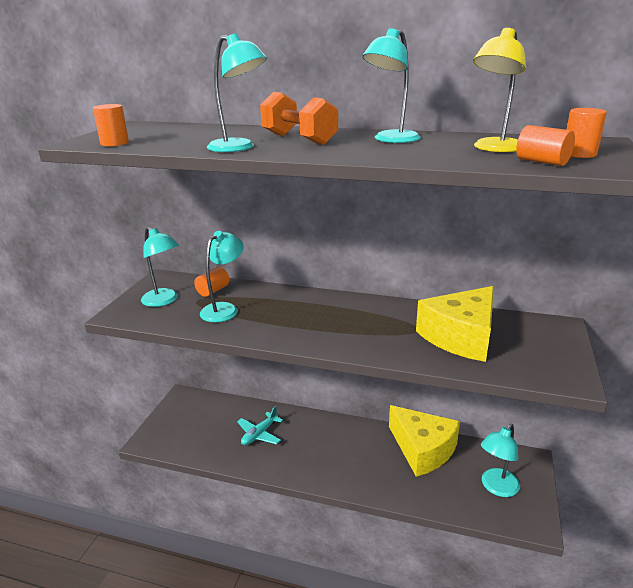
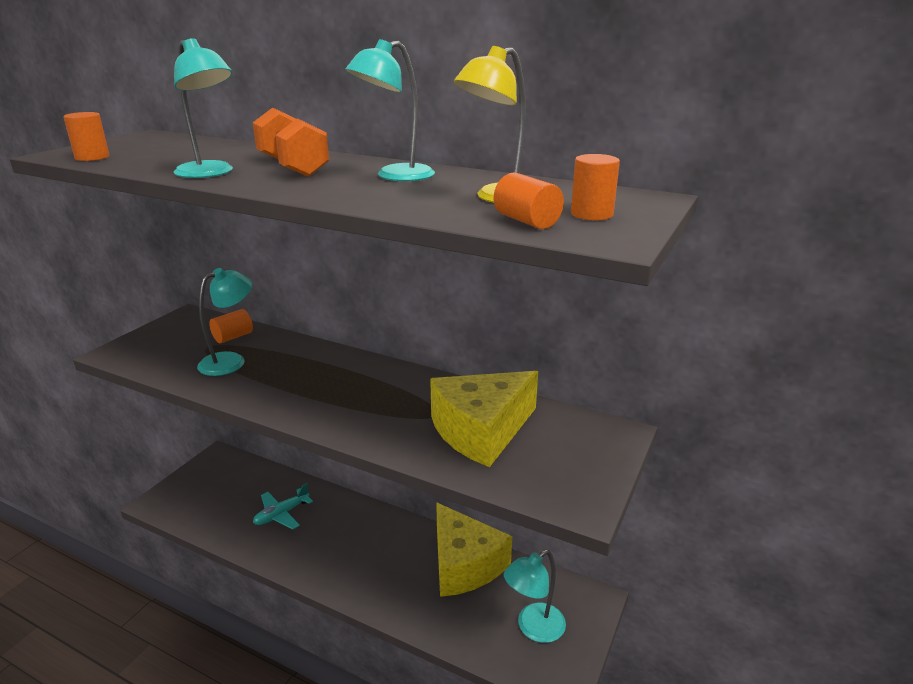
camera: 10 degrees right, 0 degrees up
(164, 301) = (172, 343): turquoise lamp -> none

